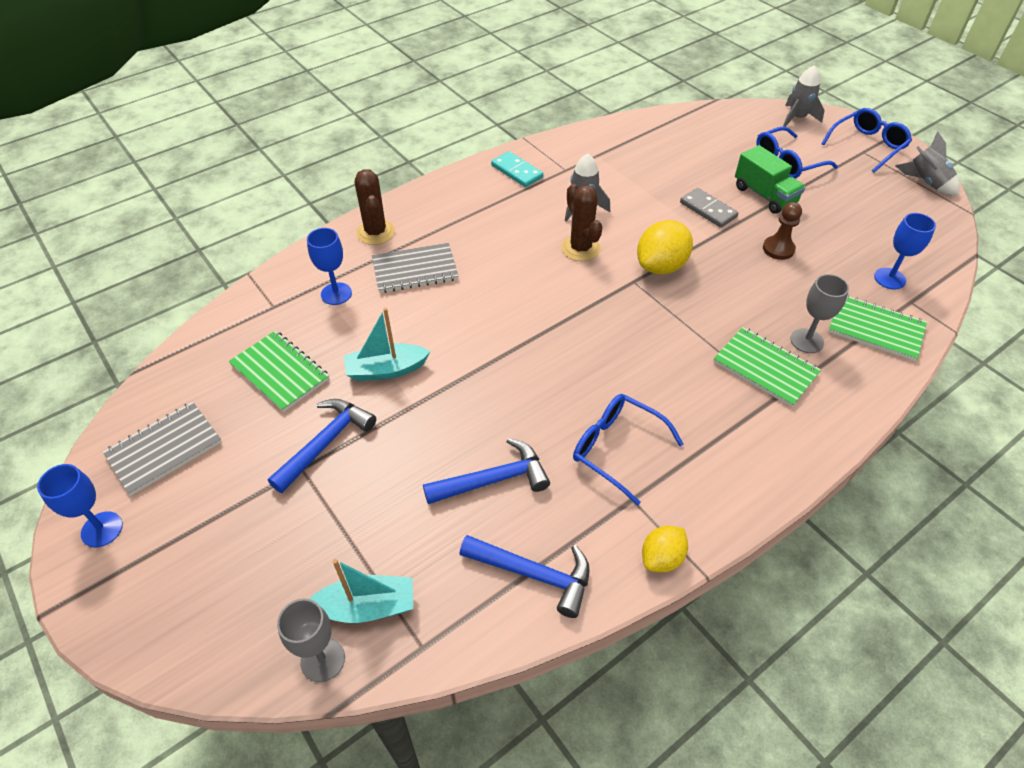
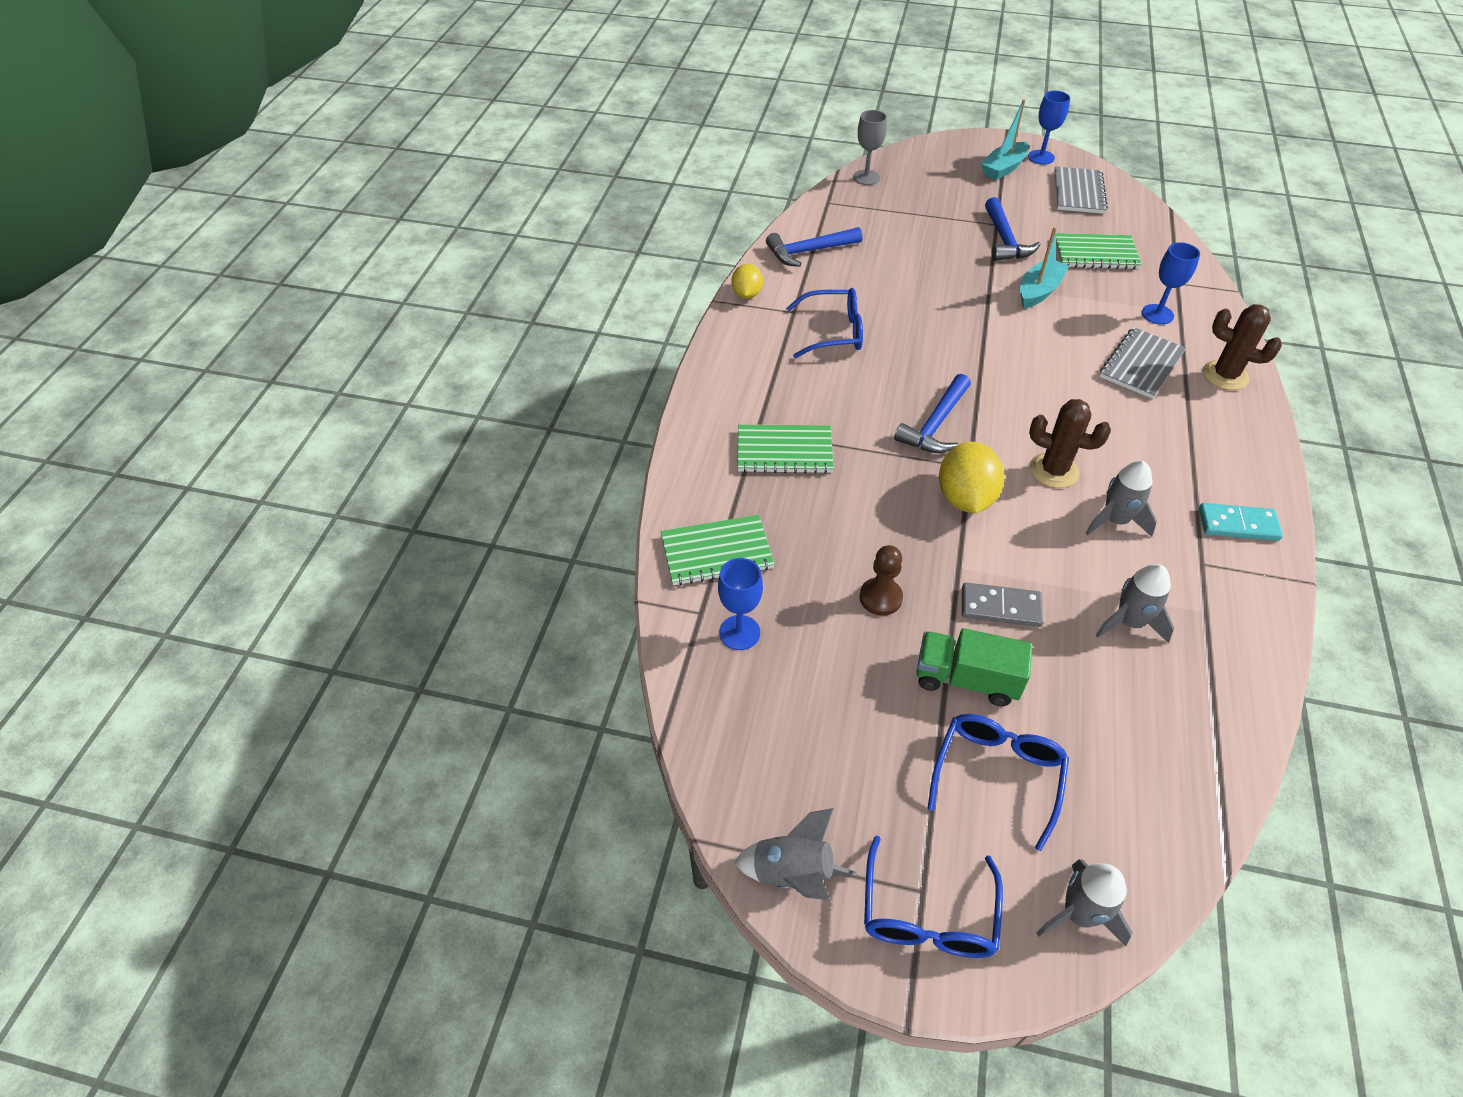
camera: 140 degrees right, 0 degrees up
(367, 607) = (873, 200): turquoise boat -> turquoise boat (1003, 168)
(493, 479) = (886, 276): blue hammer -> blue hammer (935, 425)
(644, 171) = (1129, 622): none -> grey rocket
(806, 341) = (770, 499): grey goblet -> none

